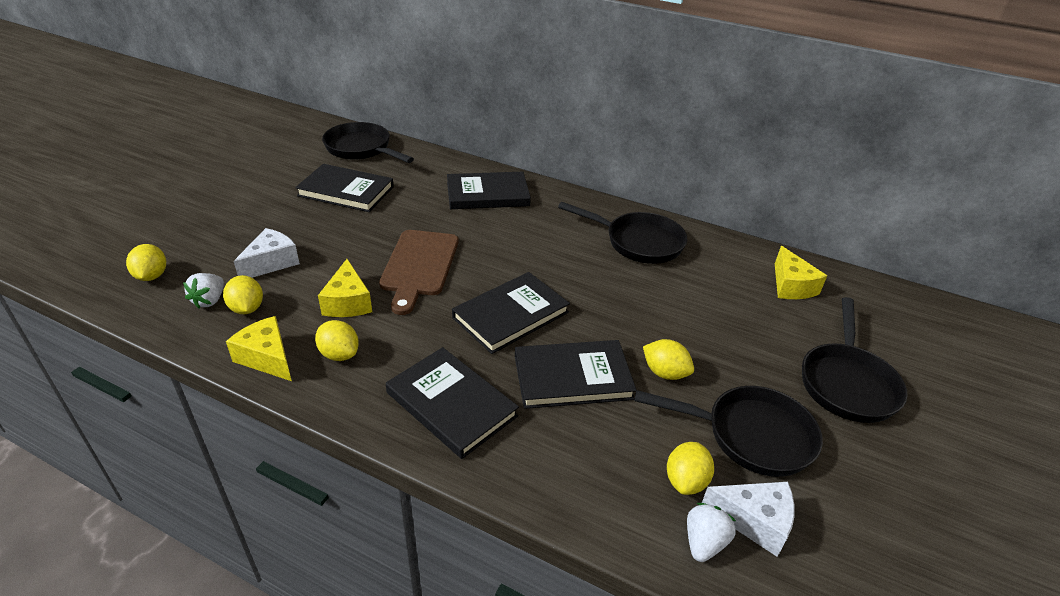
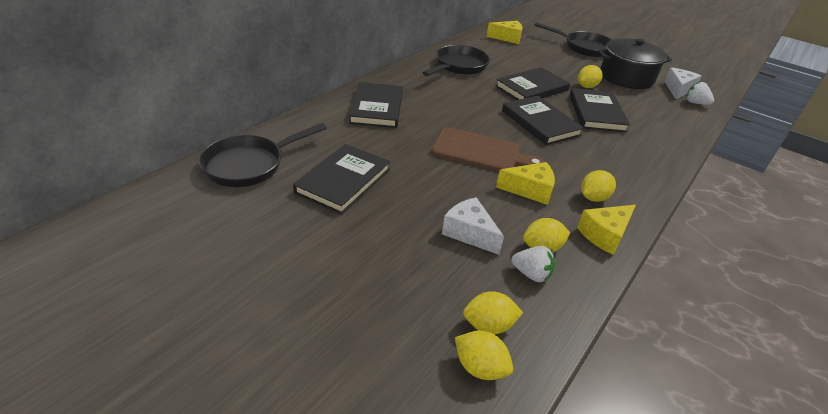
camera: 80 degrees left, 0 degrees up
(451, 404) = (630, 156): black book -> black book (531, 88)
(686, 481) = (661, 99): yellow lemon -> yellow lemon (480, 367)
(750, 435) = (626, 77): black pan -> black pot

